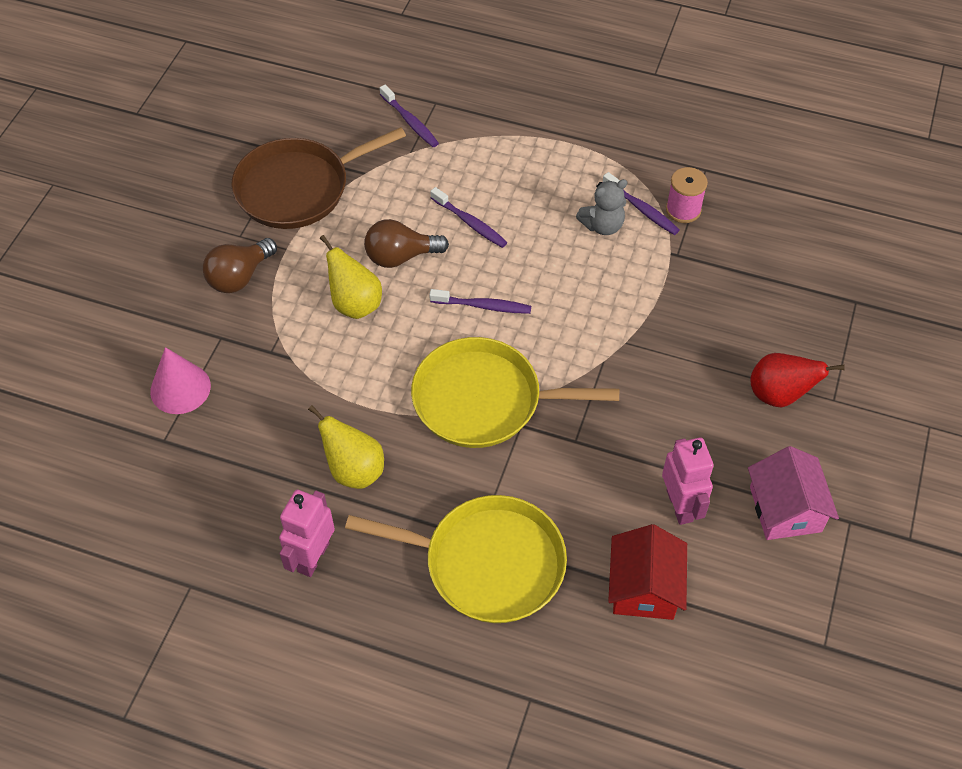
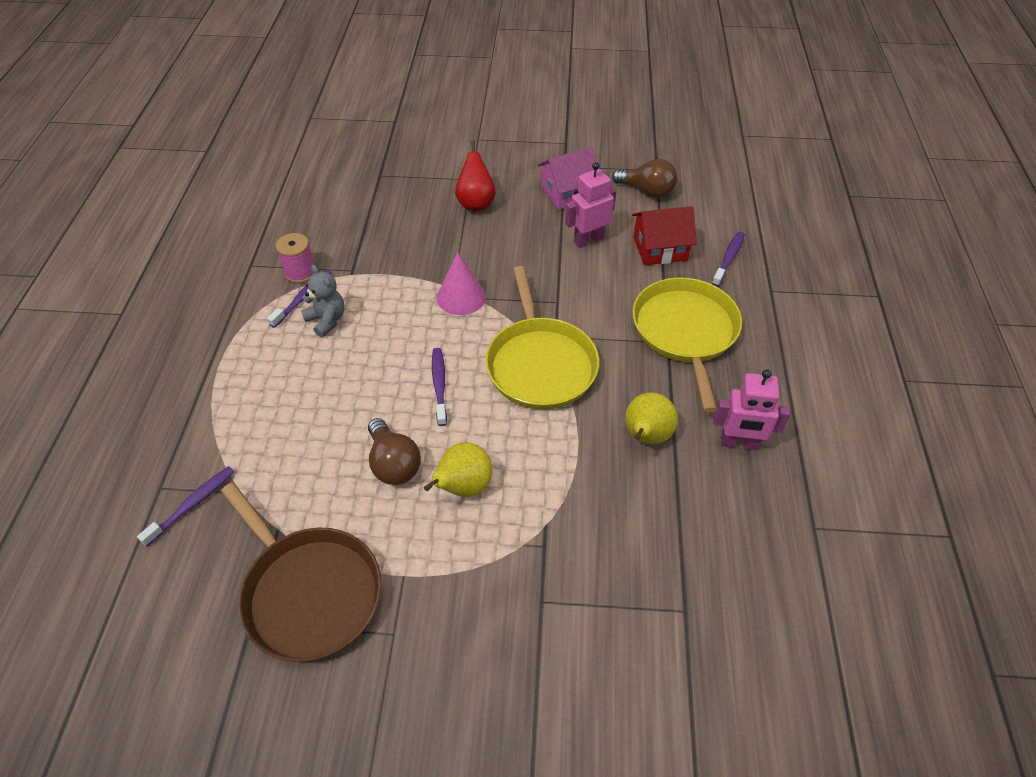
camera: 105 degrees left, 5 degrees down
(180, 388) = (619, 618): pink cone -> pink cone (461, 297)
(239, 277) = (454, 611): brown light bulb -> brown light bulb (647, 191)
(470, 223) = (339, 416): purple toothbrush -> purple toothbrush (728, 258)

